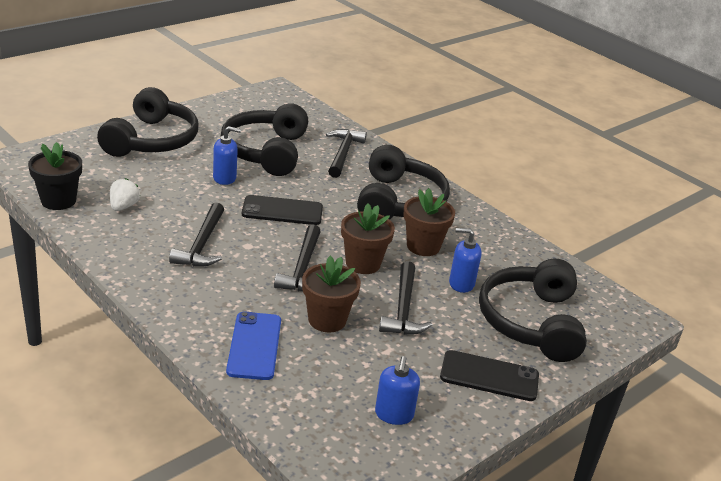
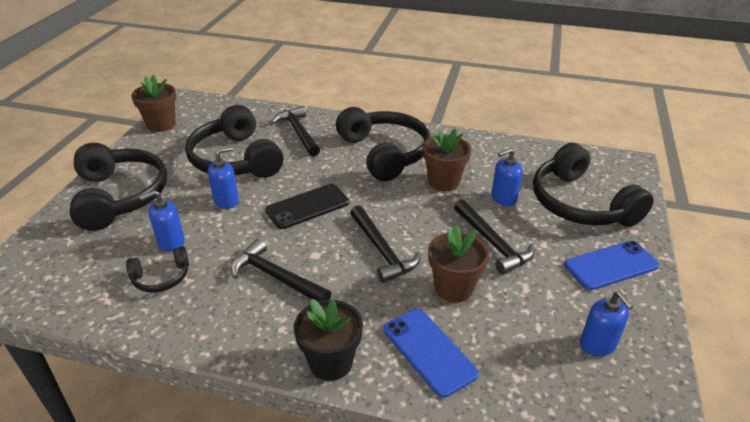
camera: 30 degrees left, 5 degrees up
(58, 201) = (86, 307): black flower pot -> black flower pot (330, 362)
(123, 206) = (161, 277): white strawberry -> black headphones
(154, 187) = (171, 242): none -> blue soap dispenser
(201, 245) = (276, 277): black hammer -> black hammer turned 150 degrees clockwise
(363, 264) = (420, 220): brown flower pot -> brown flower pot (161, 124)
(489, 376) = (611, 265): black phone -> blue phone

